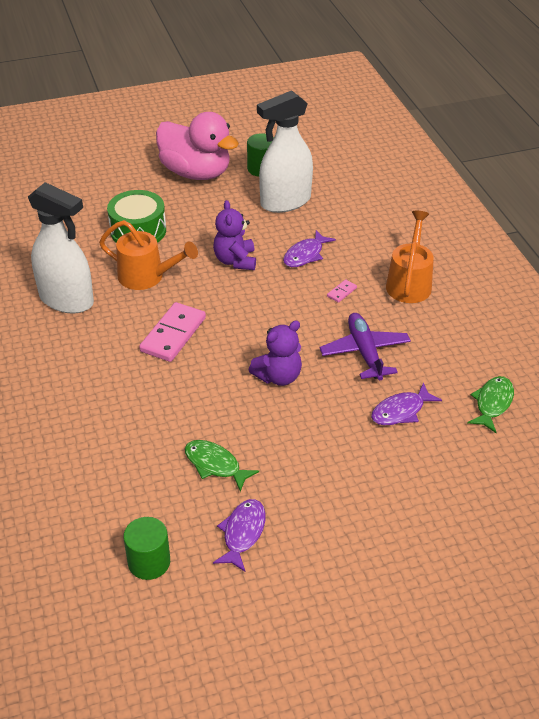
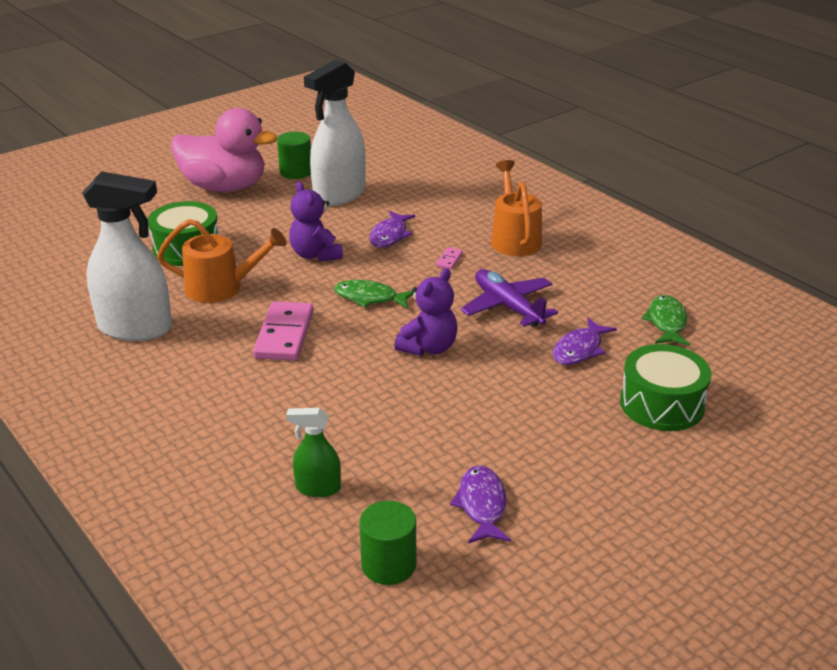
camera: 20 degrees left, 10 degrees down
(131, 482) = (317, 488): none -> green spray bottle
(215, 465) = (409, 447): green fish -> green fish (370, 298)
(439, 483) = (661, 404): none -> green drum

